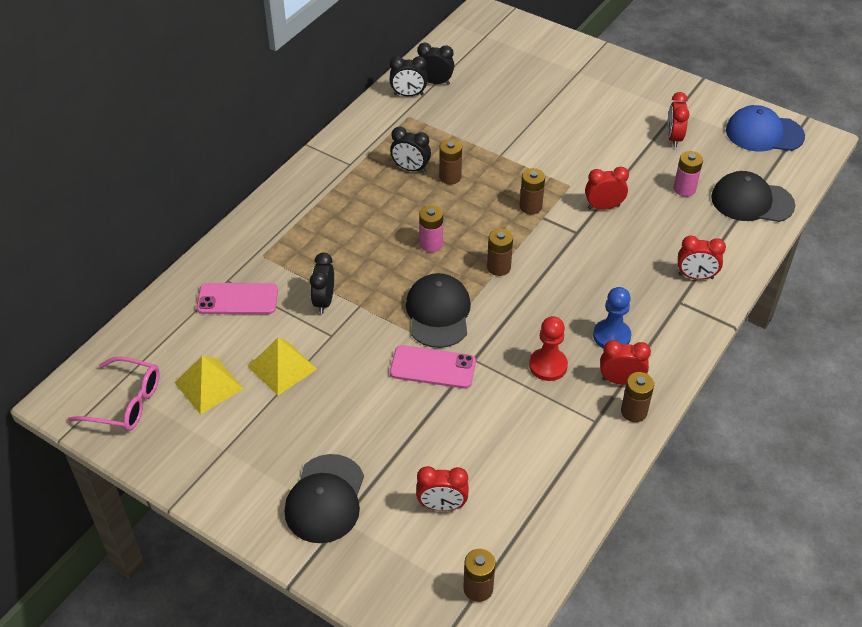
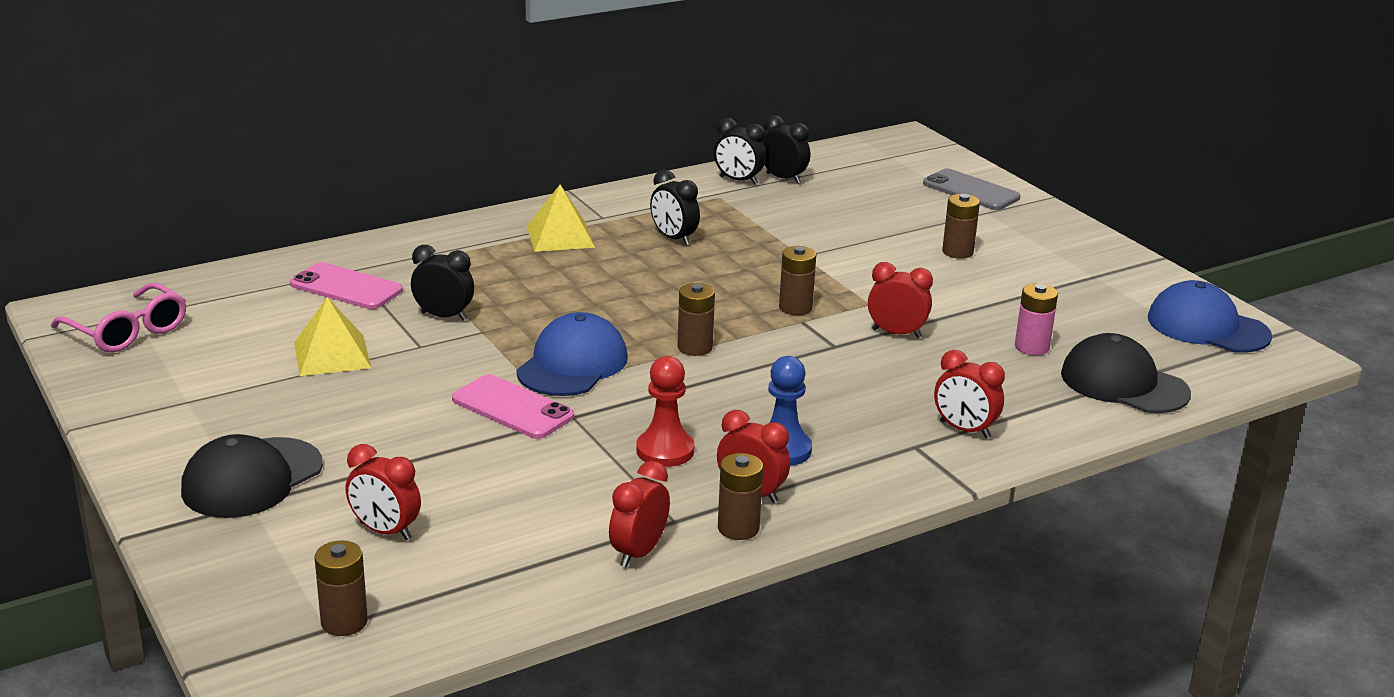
camera: 25 degrees right, 20 degrees down
(209, 385) = (232, 345): yellow pyramid -> yellow pyramid (560, 236)
(324, 301) = (444, 316): black clock -> black clock turned 75 degrees clockwise
(431, 244) = (629, 305): pink battery -> none
(438, 313) = (572, 364): black cap -> blue cap
(450, 177) = (716, 257): brown battery -> brown battery (957, 252)
(556, 53) = (971, 191): none -> grey phone
(673, 138) = (1063, 299): red clock -> red clock (638, 552)

